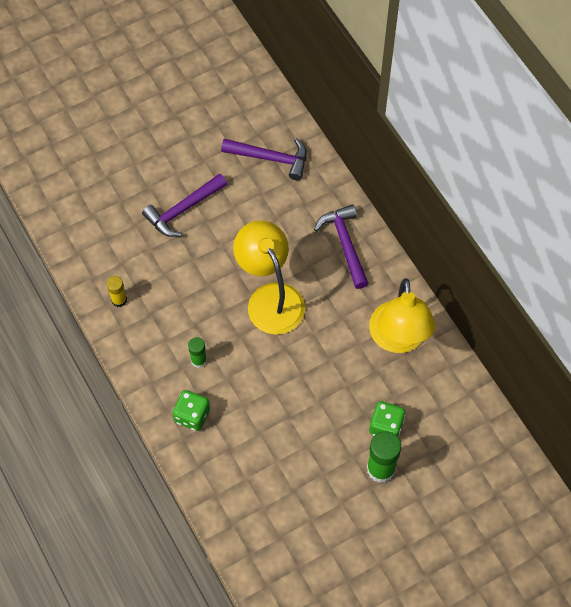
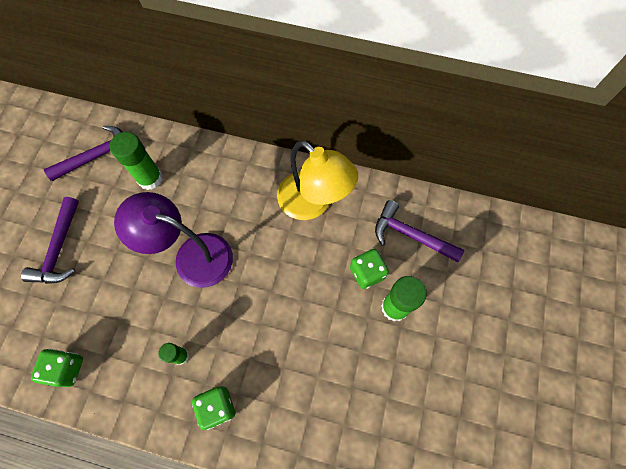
camera: 45 degrees left, 5 degrees up
(119, 300) = (66, 369): yellow glue stick -> green dice
(270, 298) = (192, 256): yellow lamp -> purple lamp
(293, 211) = (150, 178): none -> green glue stick
(345, 244) = (211, 170): purple hammer -> purple hammer (410, 235)

